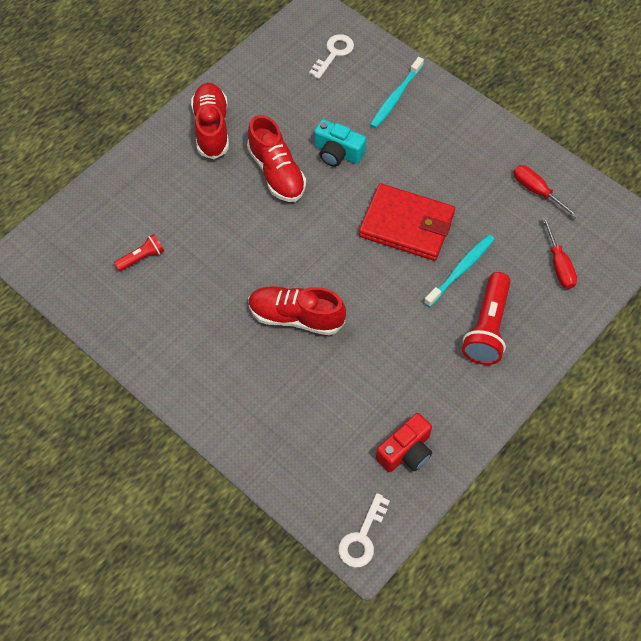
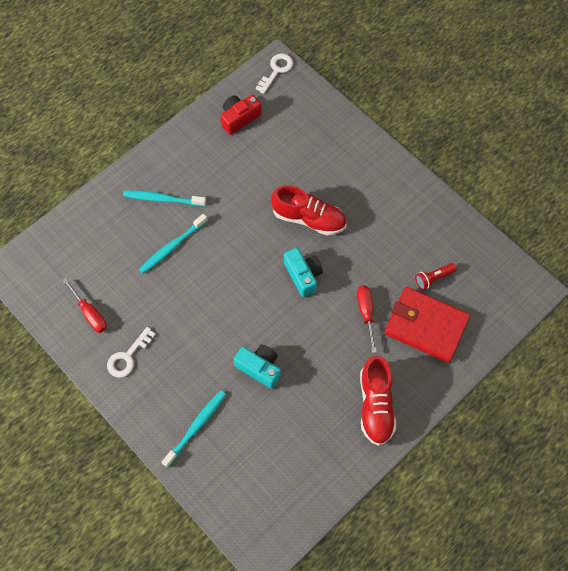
camera: 175 degrees left, 5 degrees up
(276, 173) = (317, 351): red shoe -> none
(298, 249) = (303, 275): none -> turquoise camera
(334, 53) = (250, 489): white key -> white key (128, 357)
(407, 225) = (209, 290): red wallet -> red wallet (426, 326)
(487, 327) = (162, 199): red flashlight -> turquoise toothbrush
(558, 264) = (92, 245): red screwdriver -> red screwdriver (366, 313)

